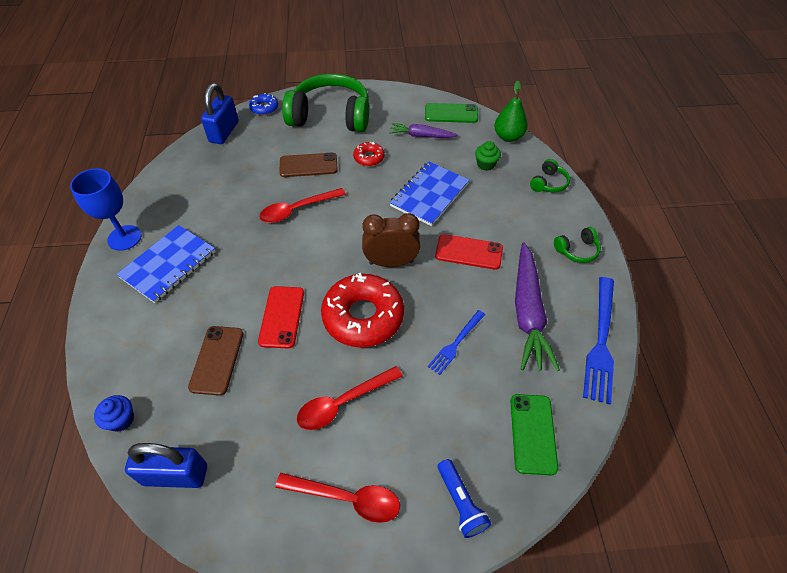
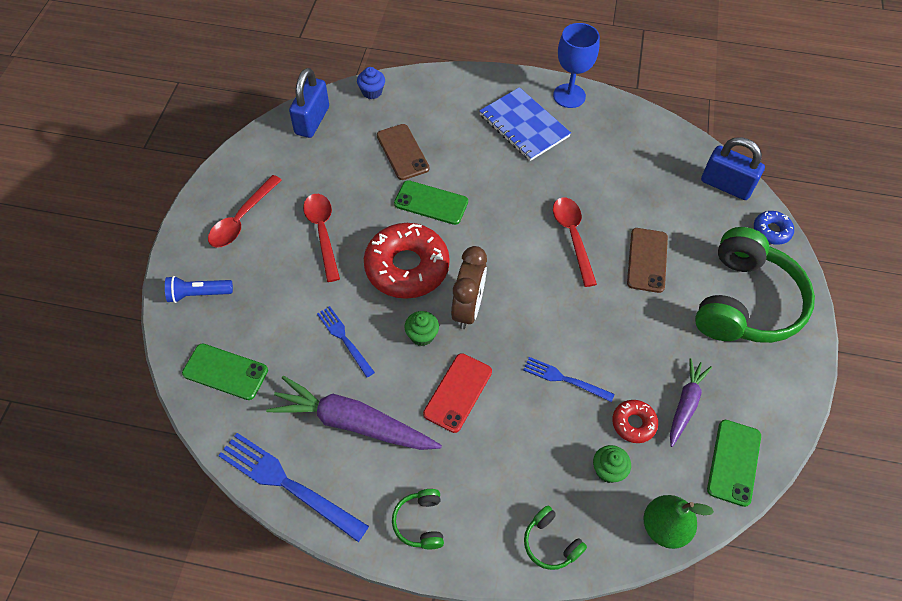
camera: 105 degrees right, 5 degrees up
(217, 360) = (402, 152): brown phone -> brown phone turned 45 degrees clockwise
(282, 317) = (431, 203): red phone -> green phone
(369, 158) = (649, 328): red donut -> red donut (633, 423)
(429, 195) = (564, 379): blue notebook -> blue fork
(429, 287) = (422, 335): none -> green cupcake

